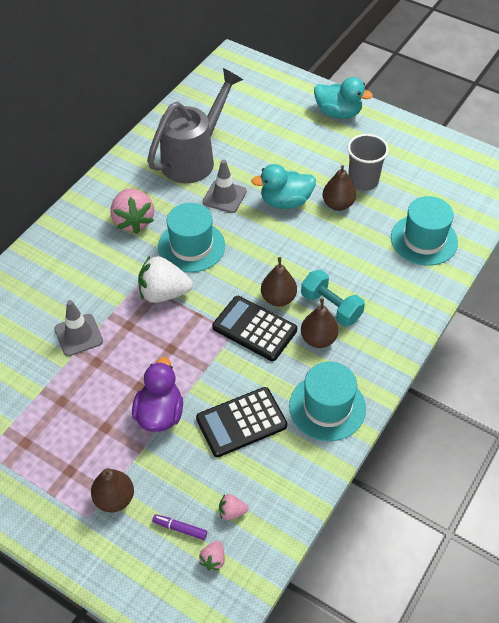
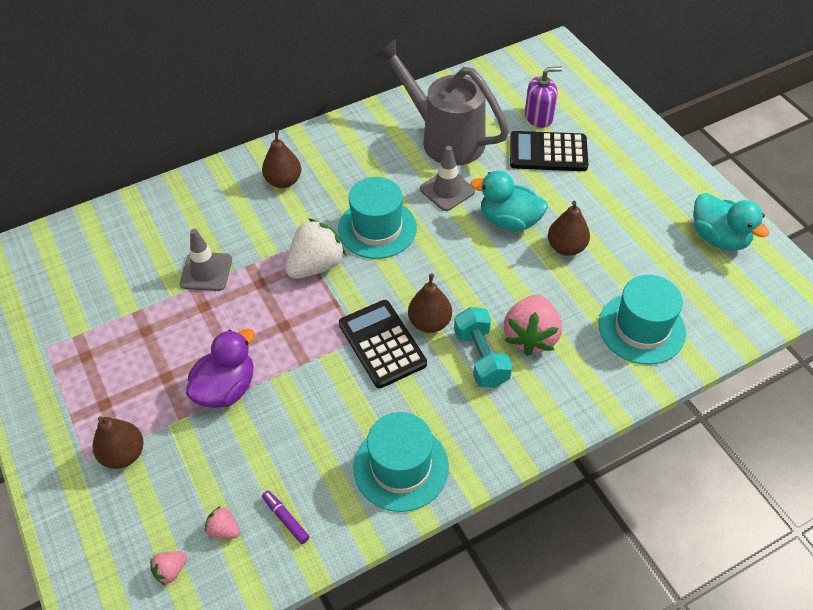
camera: 30 degrees right, 0 degrees up
(133, 221) = (337, 178): pink strawberry -> pink strawberry (531, 336)
(164, 293) = (316, 265): white strawberry -> white strawberry turned 105 degrees clockwise
(180, 528) = (162, 519): purple marker -> purple marker (286, 519)
(194, 158) = (443, 138): grey watering can -> grey watering can turned 120 degrees counterclockwise
(241, 422) = (300, 438): black calculator -> black calculator (548, 152)
(255, 115) = (539, 117): none -> purple soap dispenser
(318, 339) = (442, 387): brown pear -> brown pear (283, 181)
(338, 113) = (635, 146): turquoise duck -> turquoise duck (718, 238)
(363, 181) = (613, 232): grey cup -> none

